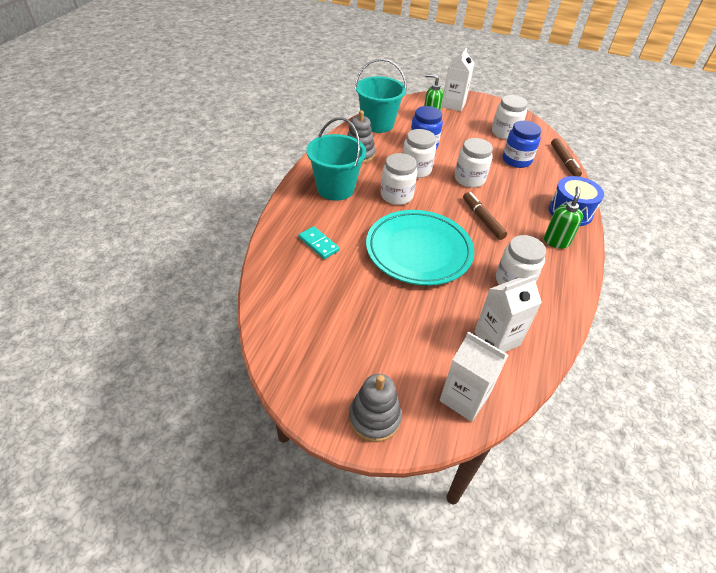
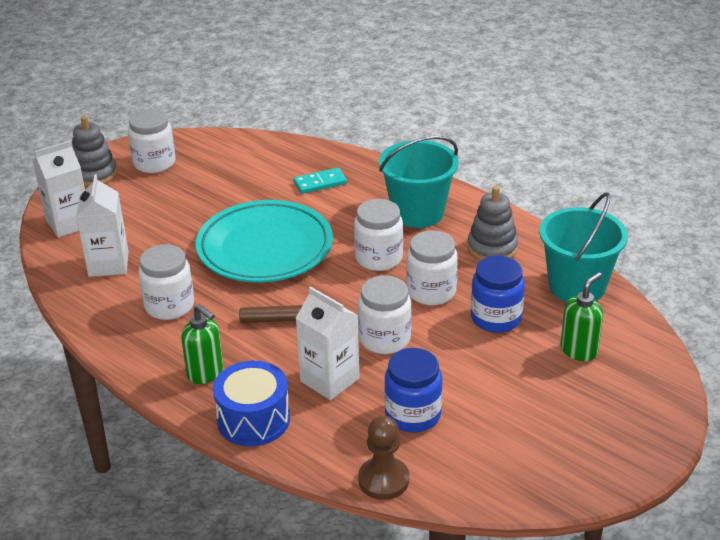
camera: 115 degrees right, 10 degrees down
(453, 104) = (632, 401): white carton -> white carton (329, 380)
(505, 133) = (506, 436): white jar -> white jar (154, 163)
(564, 161) = (383, 480): brown marker -> brown pawn

